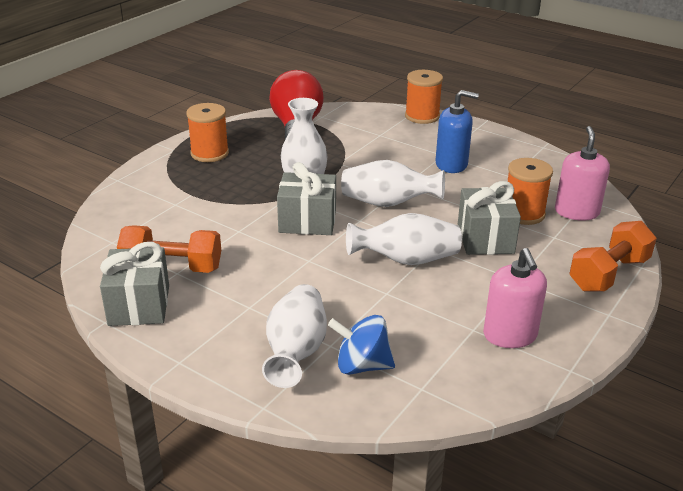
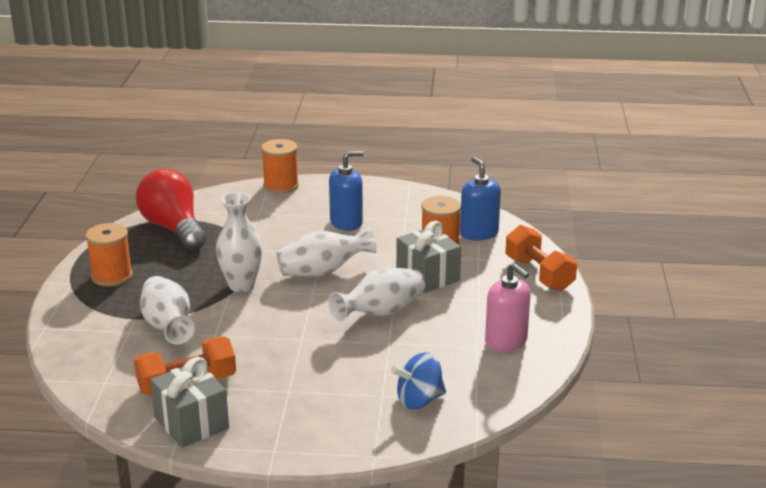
camera: 30 degrees left, 5 degrees down
(296, 352) = (360, 409): white vase -> white vase (168, 327)
(307, 221) = (268, 308): grey gift -> none
(576, 212) = (479, 233): pink soap dispenser -> blue soap dispenser
(609, 274) = (539, 274): orange dumbbell -> orange dumbbell turned 45 degrees counterclockwise

